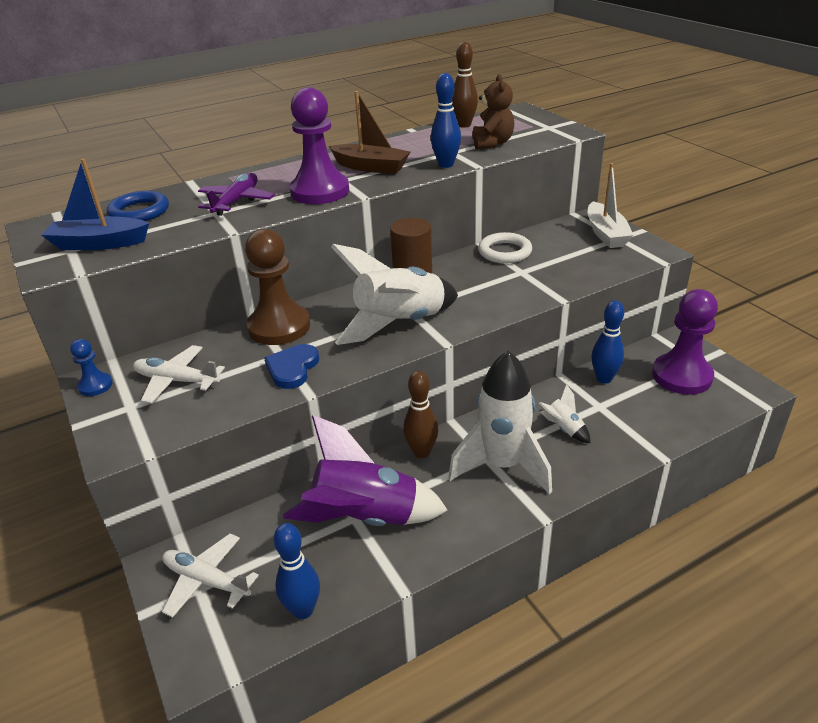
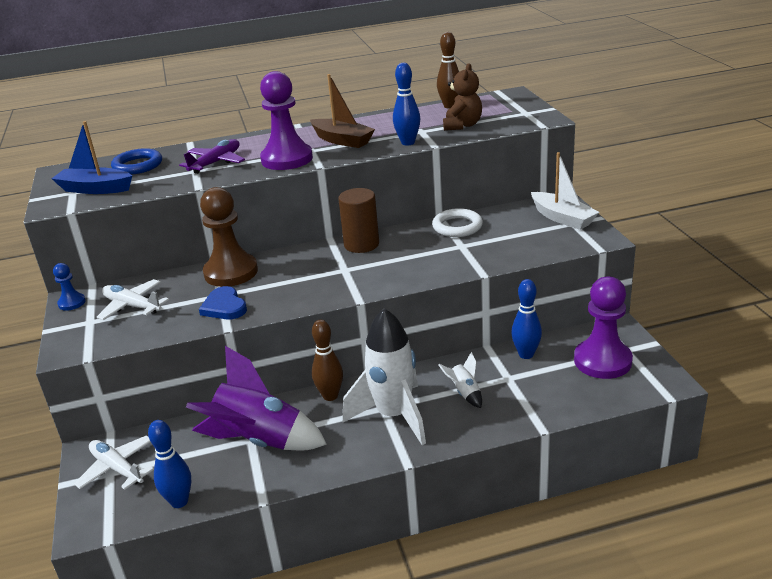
camera: 15 degrees right, 5 degrees down
(292, 368) = (224, 307): blue heart -> blue heart turned 60 degrees counterclockwise
(400, 324) = (330, 280): white rocket -> none
(606, 234) = (562, 218): white boat -> white boat turned 45 degrees counterclockwise

